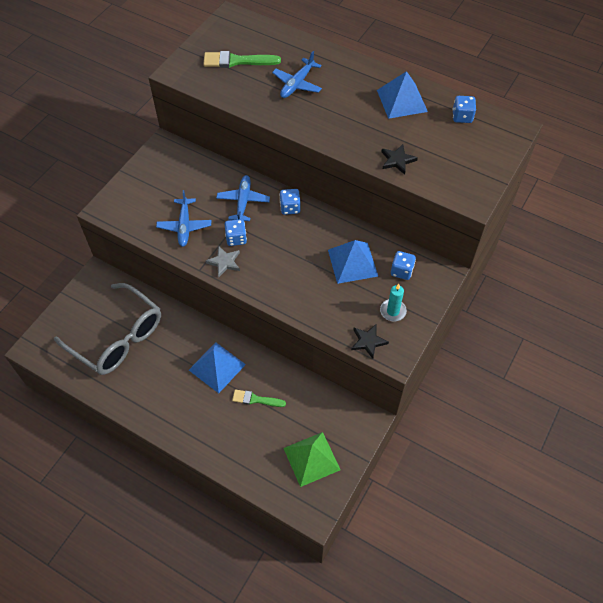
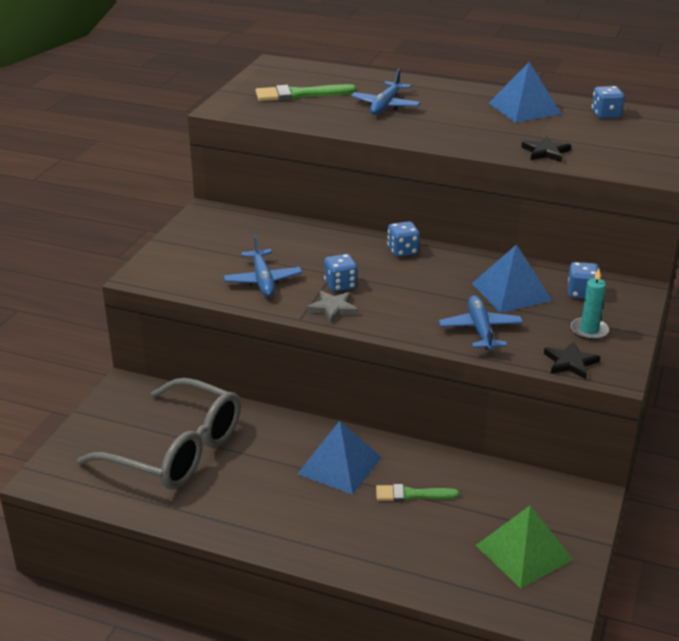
camera: 10 degrees left, 25 degrees down
(243, 202) = (336, 251): blue plane -> blue plane (480, 330)

